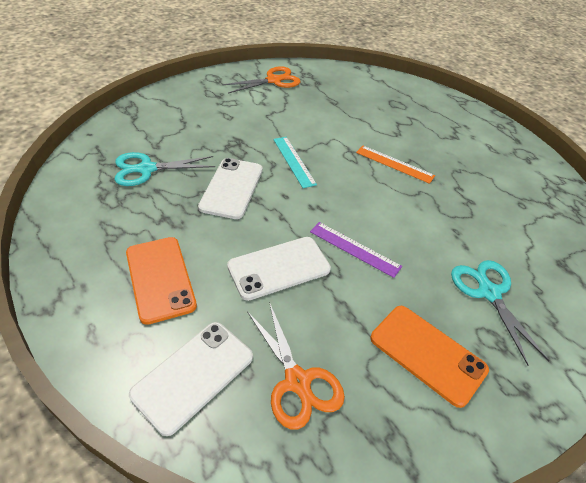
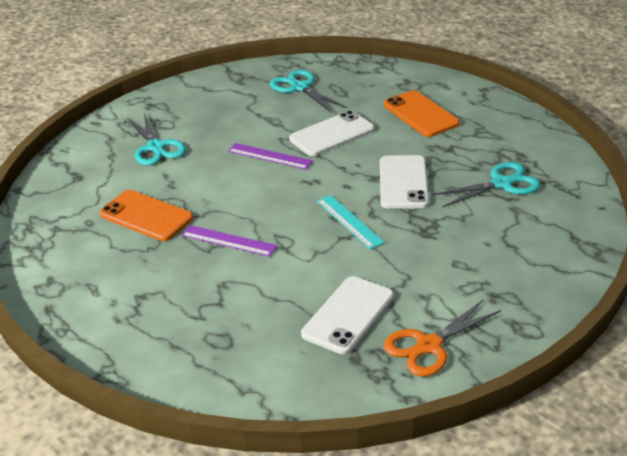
camera: 175 degrees right, 10 degrees down
(193, 375) = (366, 80): white phone -> white phone (348, 315)
(297, 381) = (300, 88): orange scissors -> turquoise scissors
(394, 164) = (229, 241): orange ruler -> purple ruler
(427, 354) = (213, 110): orange phone -> orange phone (146, 216)

